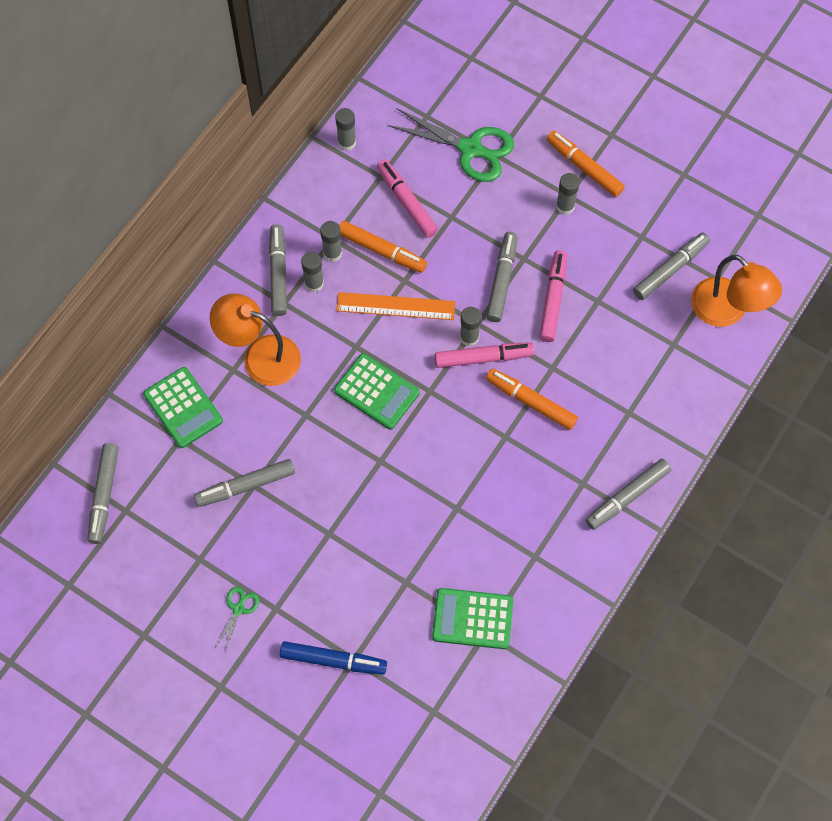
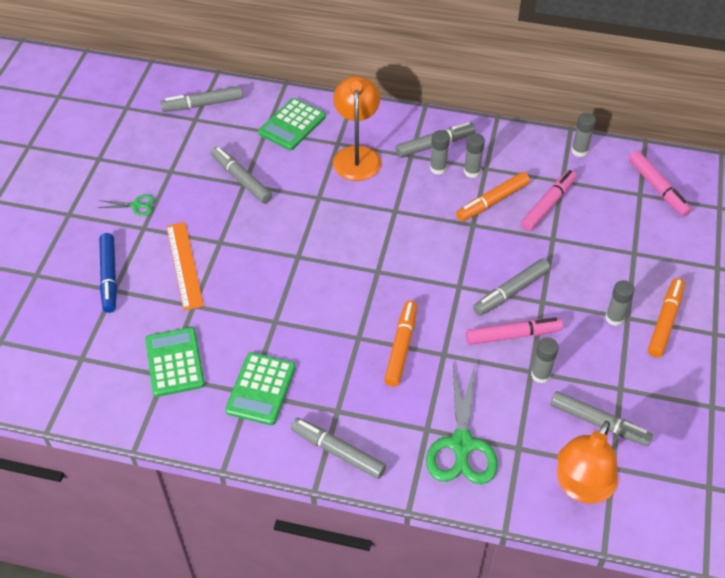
camera: 70 degrees right, 15 degrees down
(376, 392) = (360, 236): green calculator -> green calculator (261, 389)
(381, 251) = (492, 201): orange marker -> orange marker turned 45 degrees clockwise
(395, 306) = (445, 225): orange ruler -> orange ruler (184, 265)
(469, 337) = (442, 284): grey glue stick -> grey glue stick (540, 375)
(471, 149) = (628, 233): green scissors -> green scissors (462, 445)
(483, 358) = (427, 300): pink marker -> pink marker (657, 188)
(502, 280) = (511, 291): grey marker -> grey marker turned 150 degrees clockwise

